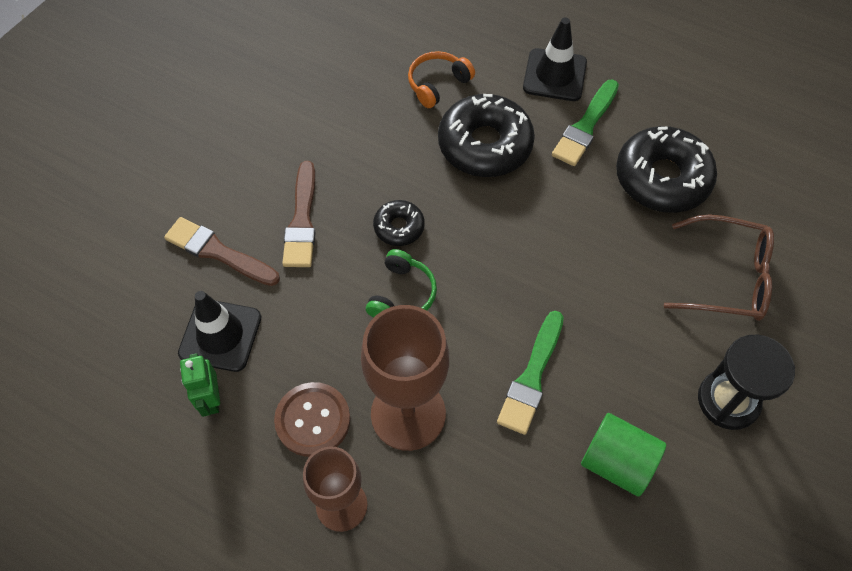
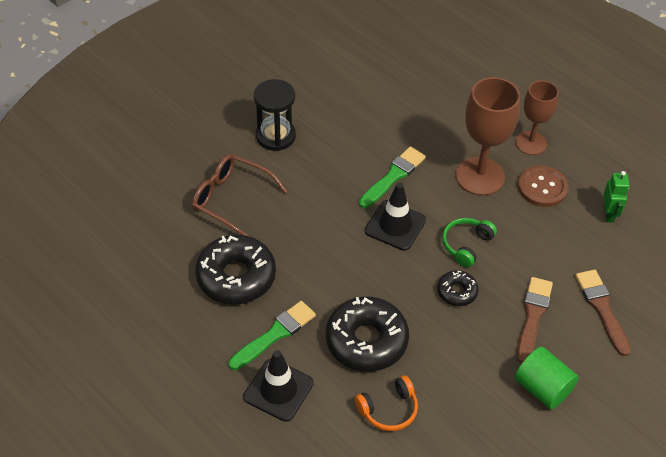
camera: 165 degrees left, 10 degrees down
(218, 252) = (602, 308): brown brush -> brown brush turned 150 degrees counterclockwise
(220, 335) = (601, 250): black traffic cone -> black traffic cone (395, 225)
(617, 462) = (359, 124): green cylinder -> green cylinder (542, 388)

